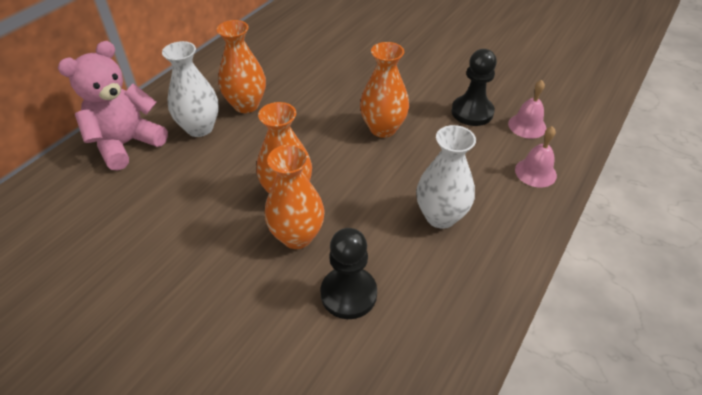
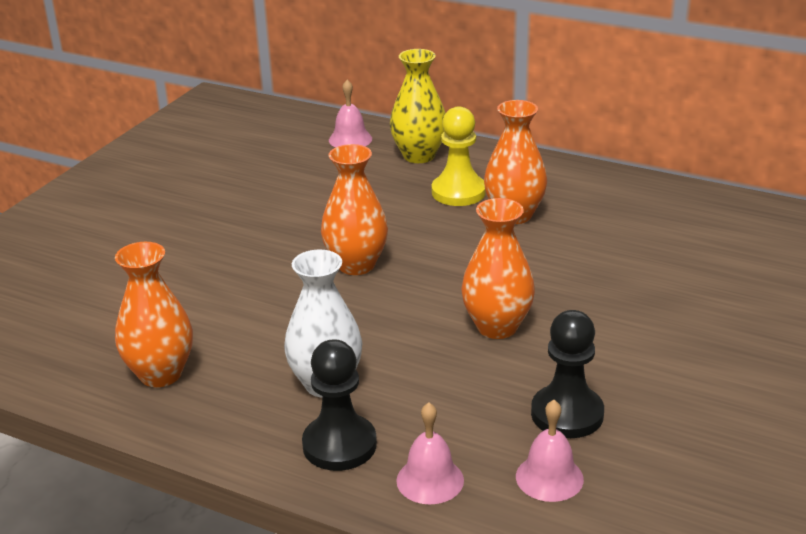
camera: 85 degrees right, 15 degrees down
(66, 185) = (350, 139): none -> pink bell
(126, 144) = (419, 156): pink teddy bear -> yellow vase
(200, 128) = (458, 192): white vase -> yellow pawn
(297, 236) = (287, 280): orange vase -> orange vase (160, 374)
(348, 294) = (205, 321): black pawn -> black pawn (339, 445)

